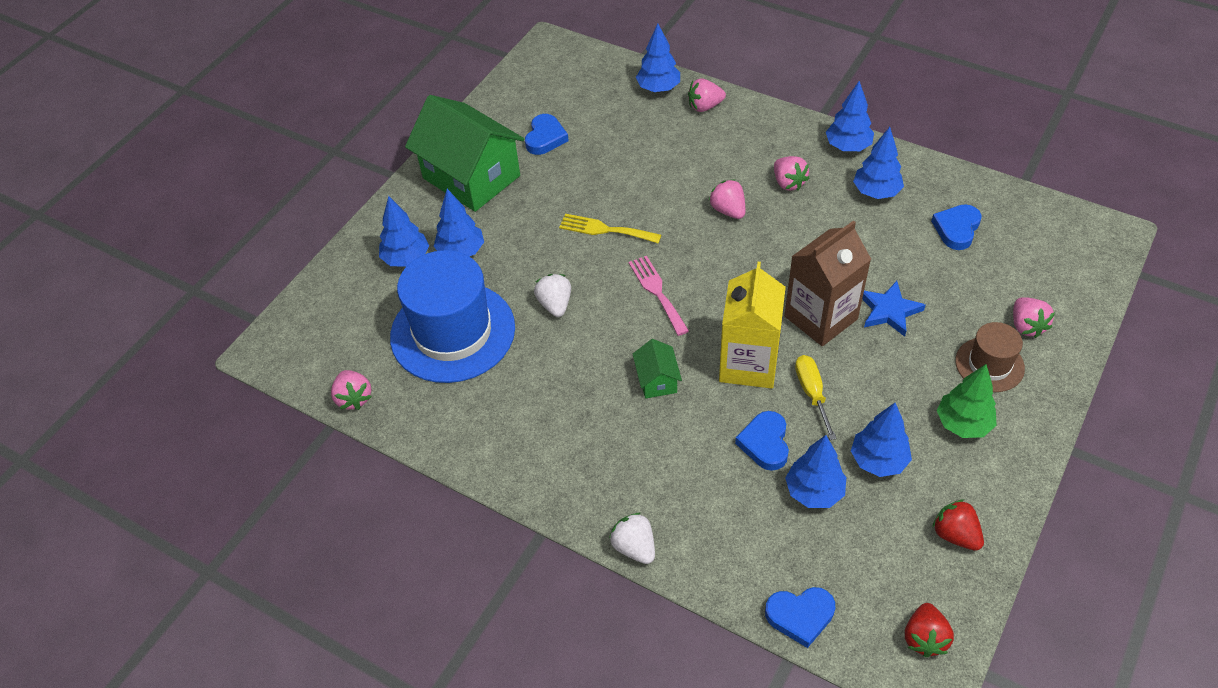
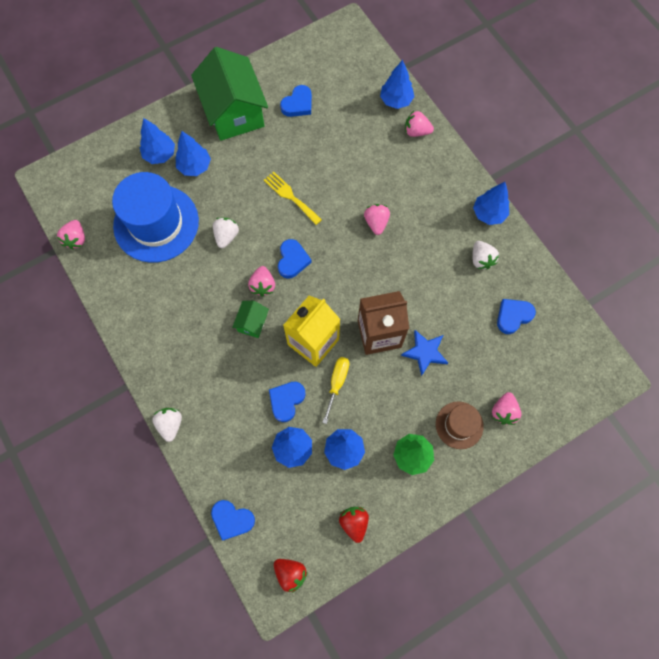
camera: 25 degrees right, 20 degrees up
(657, 292) = (292, 260): pink fork -> blue heart
(788, 183) = (429, 222): pink strawberry -> pink strawberry (263, 285)
(876, 192) = (481, 259): blue tree -> white strawberry
(924, 638) = (290, 573): red strawberry -> red strawberry turned 90 degrees counterclockwise

